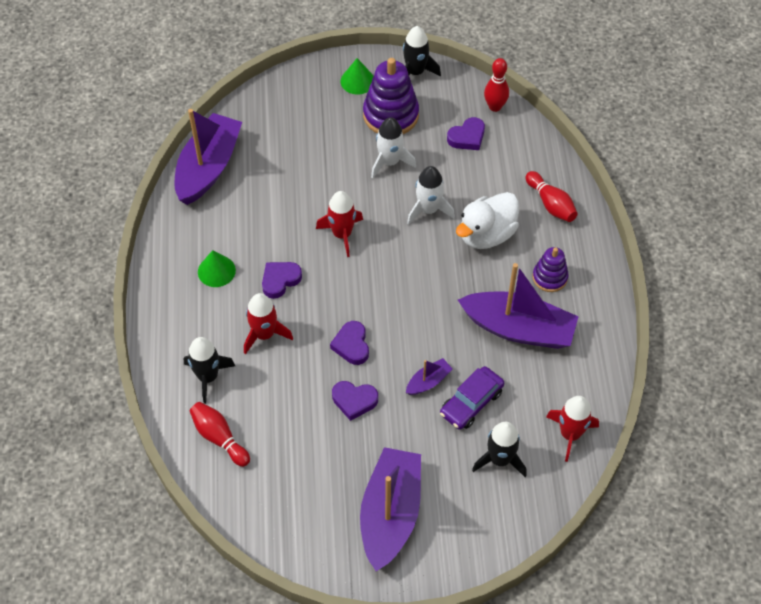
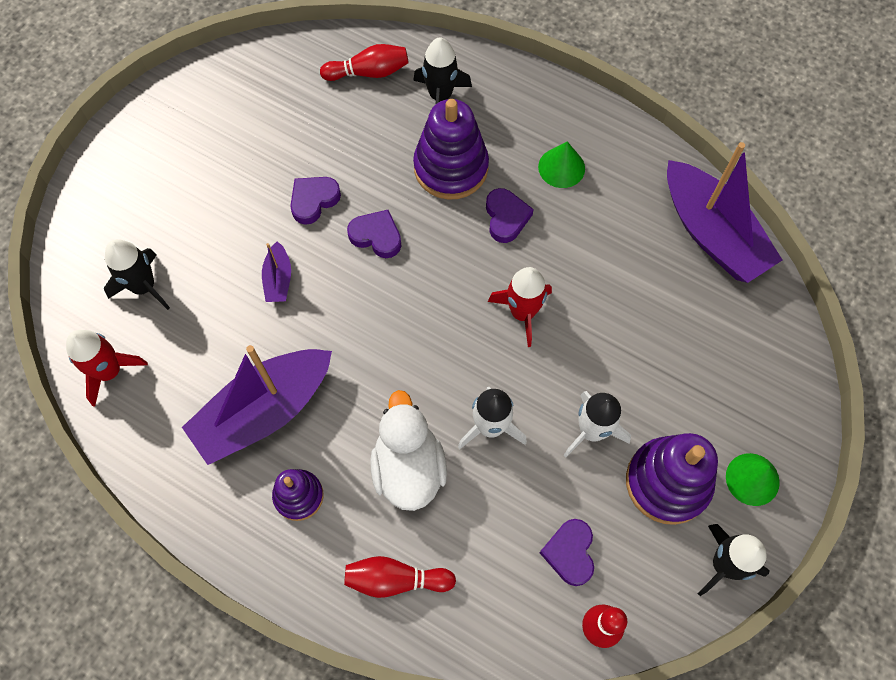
camera: 125 degrees right, 10 degrees up
(264, 334) = (451, 167): red rocket -> purple stacking toy
(390, 514) = (178, 160): purple boat -> none
(471, 403) = (222, 303): purple car -> none

